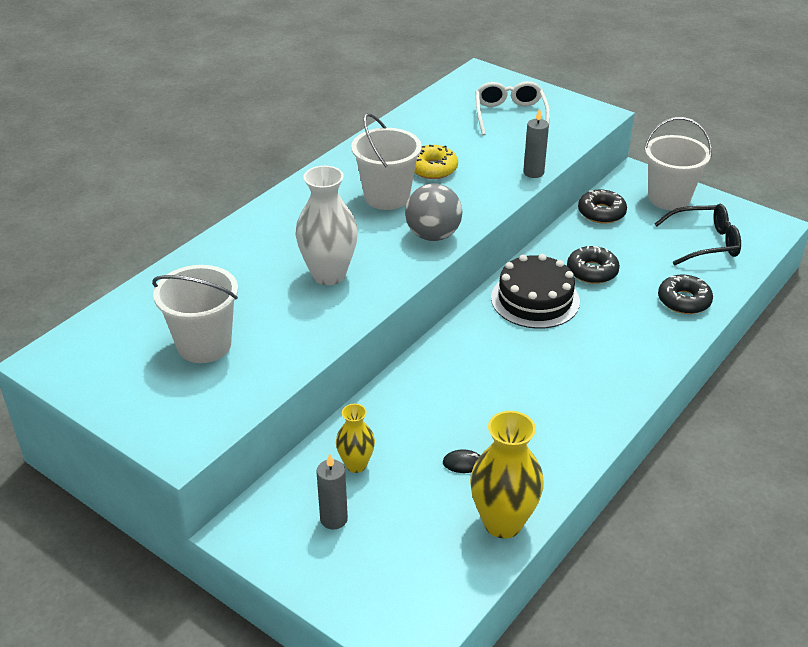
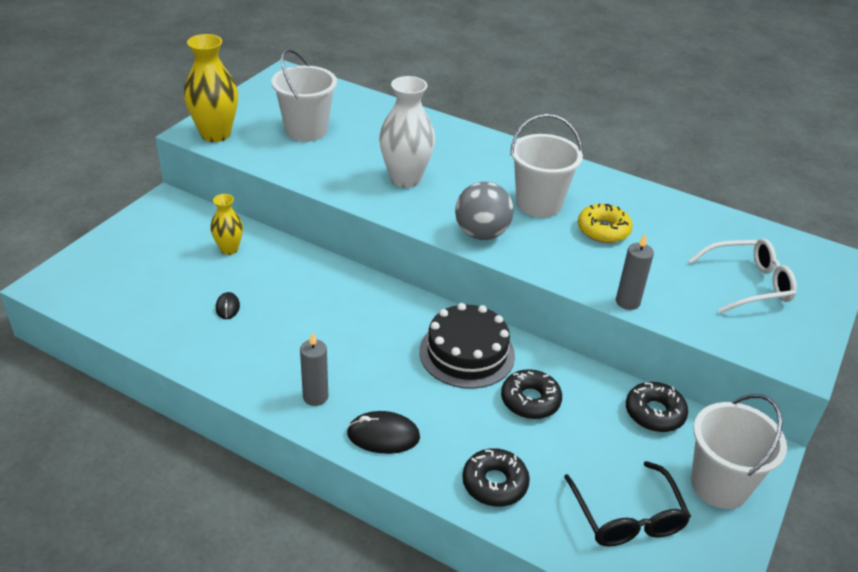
camera: 80 degrees right, 0 degrees up
(334, 519) = (172, 242): grey candle -> grey candle (315, 397)
(503, 522) = (156, 332): yellow vase -> yellow vase (215, 134)
(640, 357) = (383, 435): none -> black mouse

